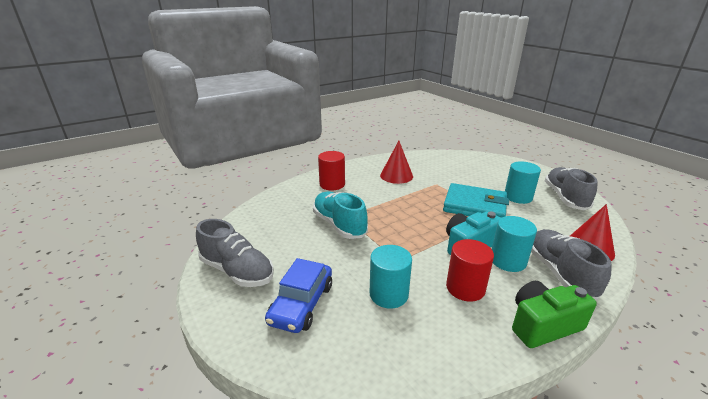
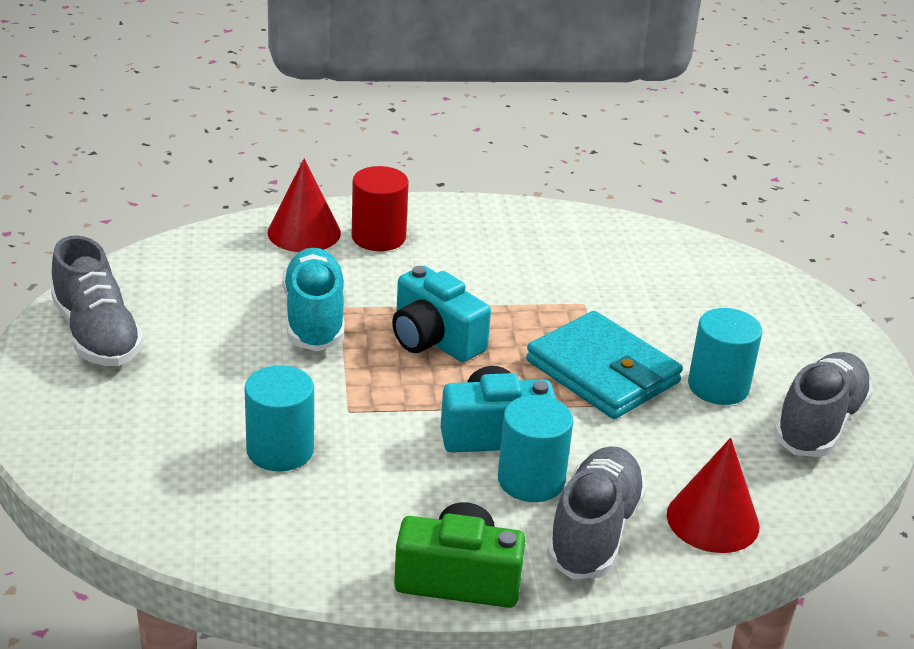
camera: 25 degrees right, 5 degrees up
(302, 304) = (147, 414): blue car -> none
(396, 176) = (523, 259): red cone -> red cone (304, 232)
(398, 216) = (434, 339): none -> turquoise camera
(465, 288) = (406, 488): red cylinder -> none

